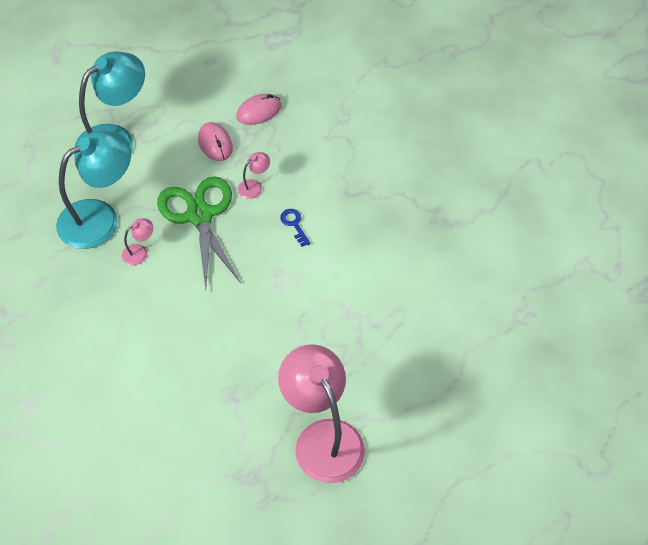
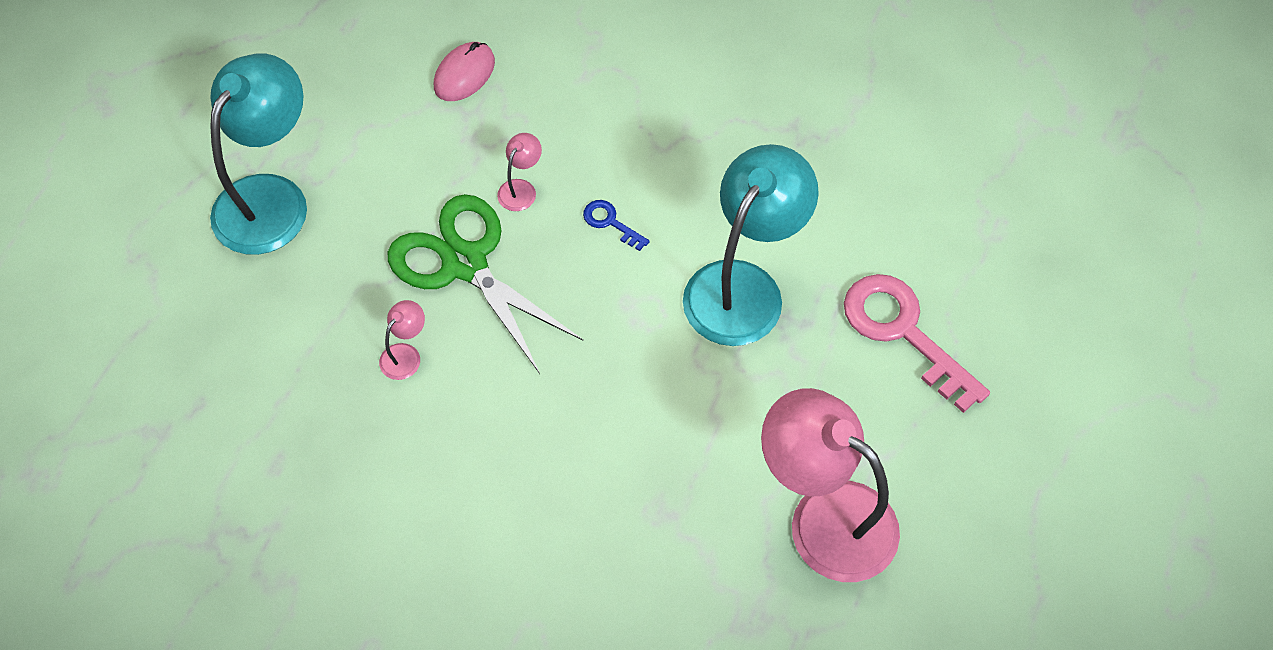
camera: 25 degrees left, 5 degrees up
(100, 218) = (314, 326): turquoise lamp -> turquoise lamp (743, 286)
(215, 143) = (427, 146): pink mouse -> none
(431, 354) = (903, 332): none -> pink key

